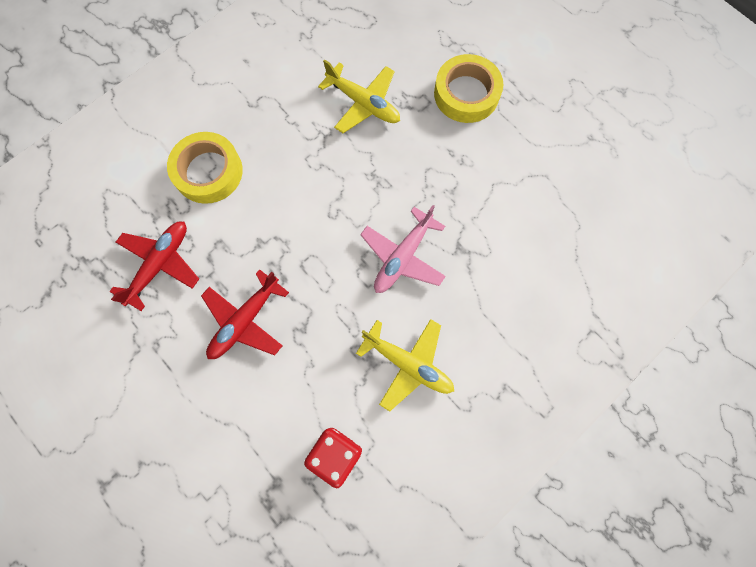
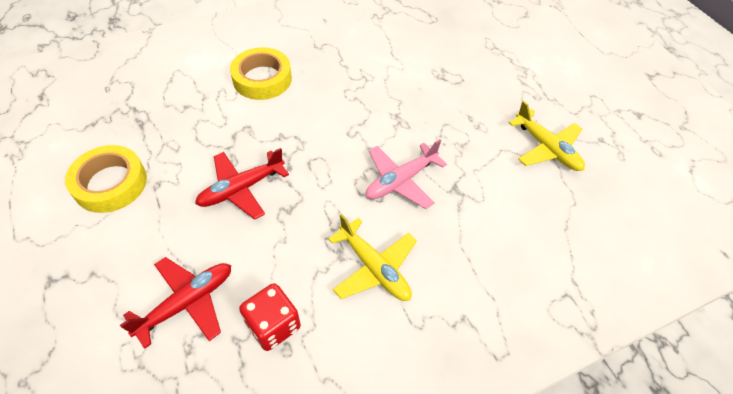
camera: 15 degrees right, 20 degrees down
(160, 264) = (192, 129): red plane -> red plane (187, 302)
(364, 103) = (407, 67): yellow plane -> yellow plane (547, 148)
(466, 94) = (496, 82): yellow tape -> yellow tape (110, 183)

